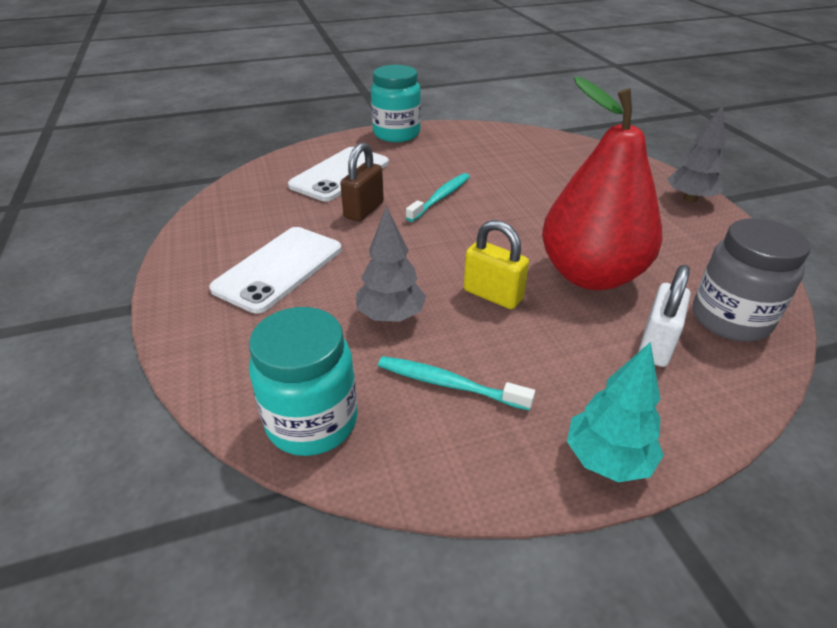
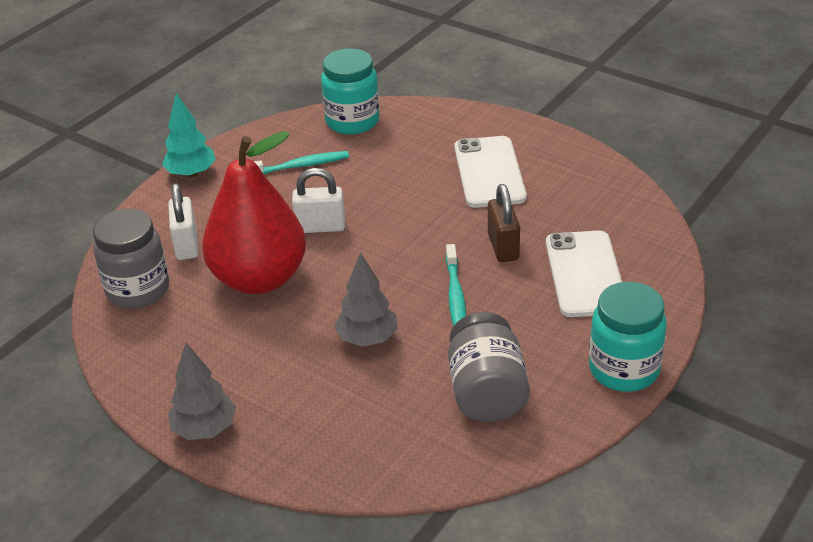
camera: 145 degrees right, 0 degrees up
(391, 316) = (373, 181): grey tree -> grey tree (367, 339)
(484, 152) = (486, 392): none -> grey jar
(493, 295) = (320, 227): yellow padlock -> white padlock

